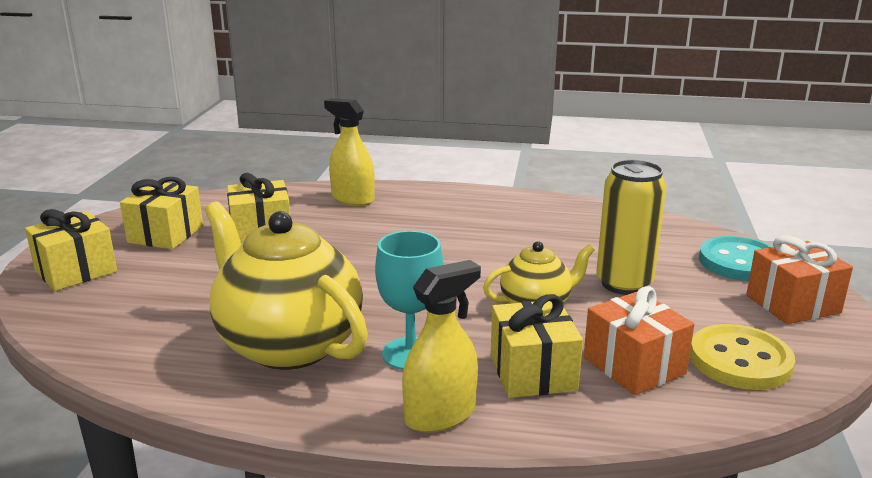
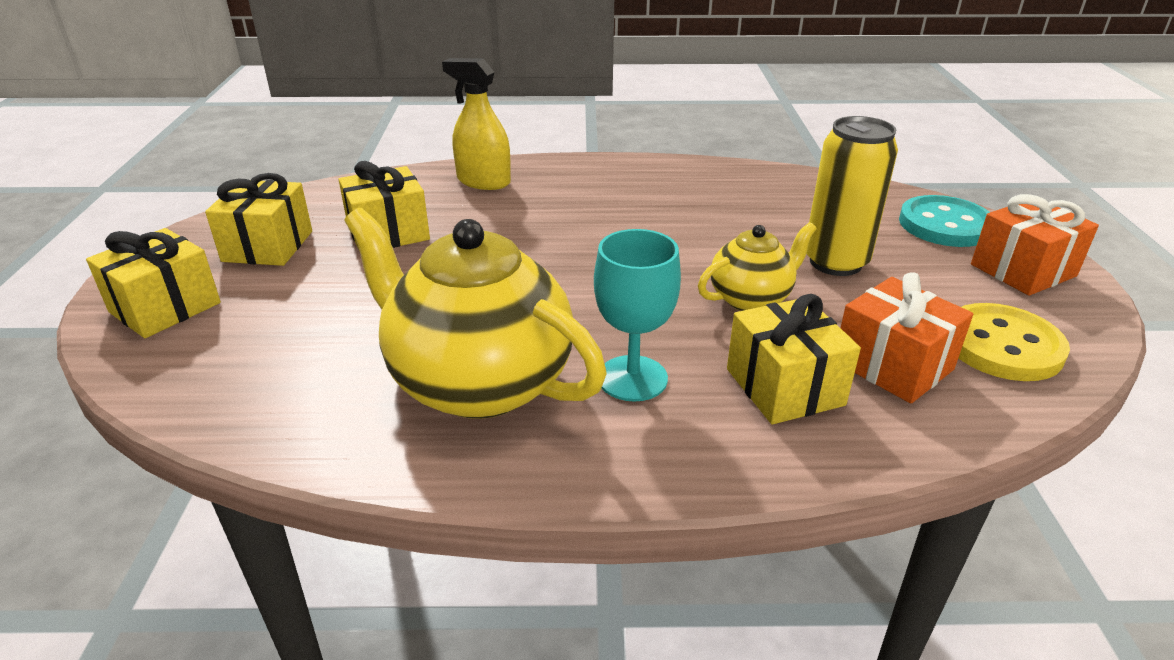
camera: 10 degrees left, 10 degrees up
(440, 415) = (701, 457): yellow spray bottle -> none

